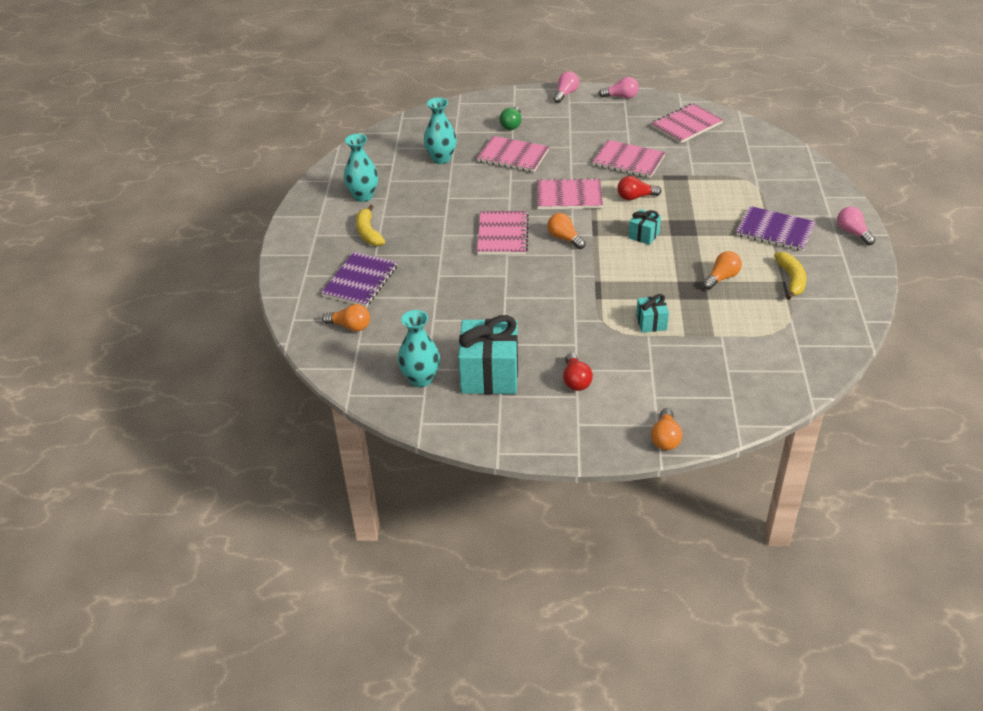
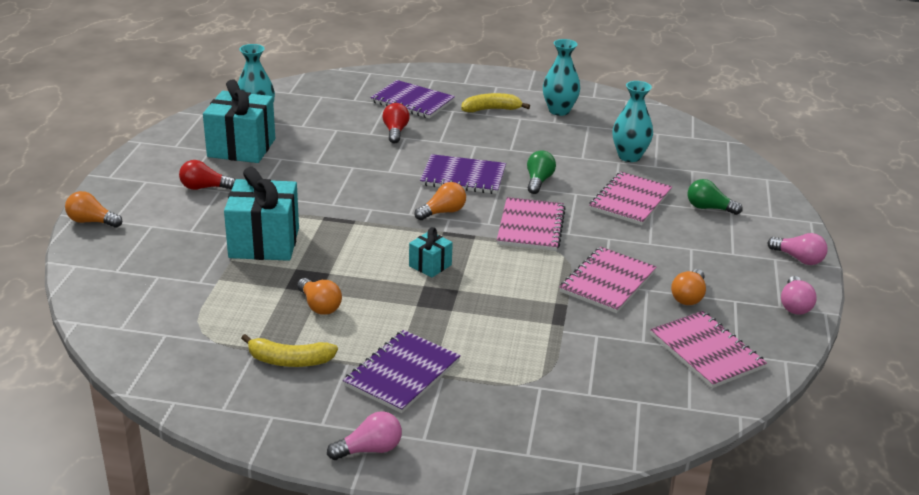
camera: 95 degrees right, 10 degrees down
(350, 326) = (347, 94): orange light bulb -> orange light bulb (688, 297)
(497, 198) = (538, 181): none -> green light bulb
(502, 235) = (463, 177): pink notebook -> purple notebook
(635, 197) = (517, 273): red light bulb -> red light bulb (395, 132)
(651, 323) = (264, 243): turquoise gift -> turquoise gift, size x2.03

